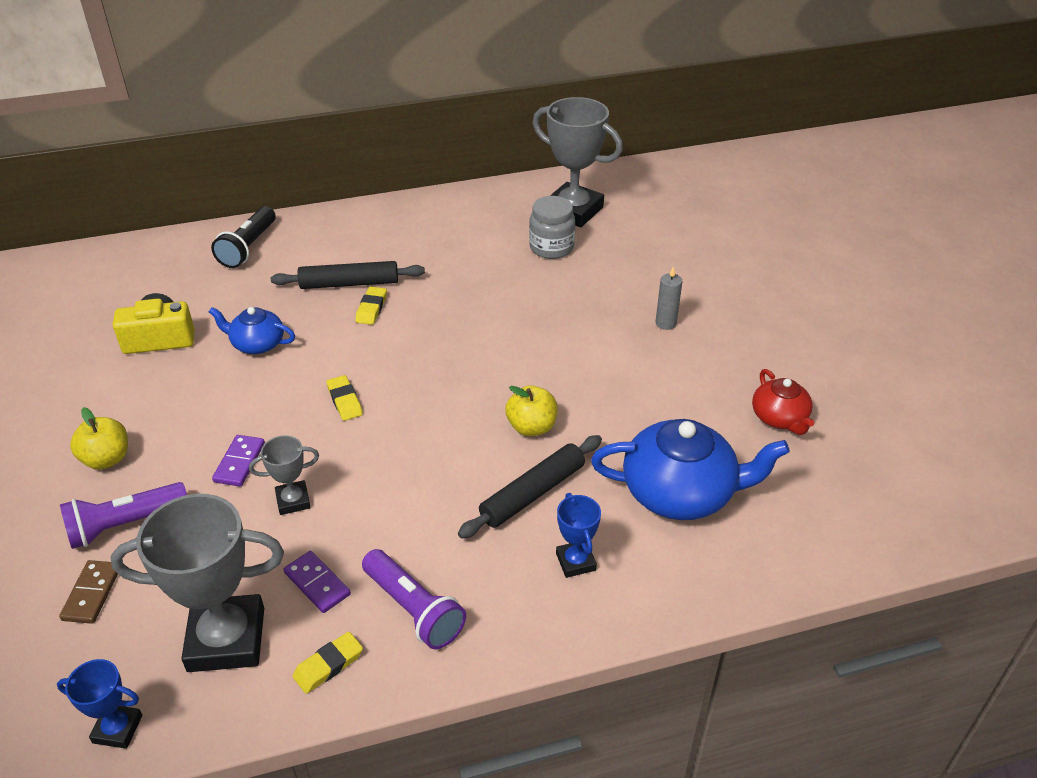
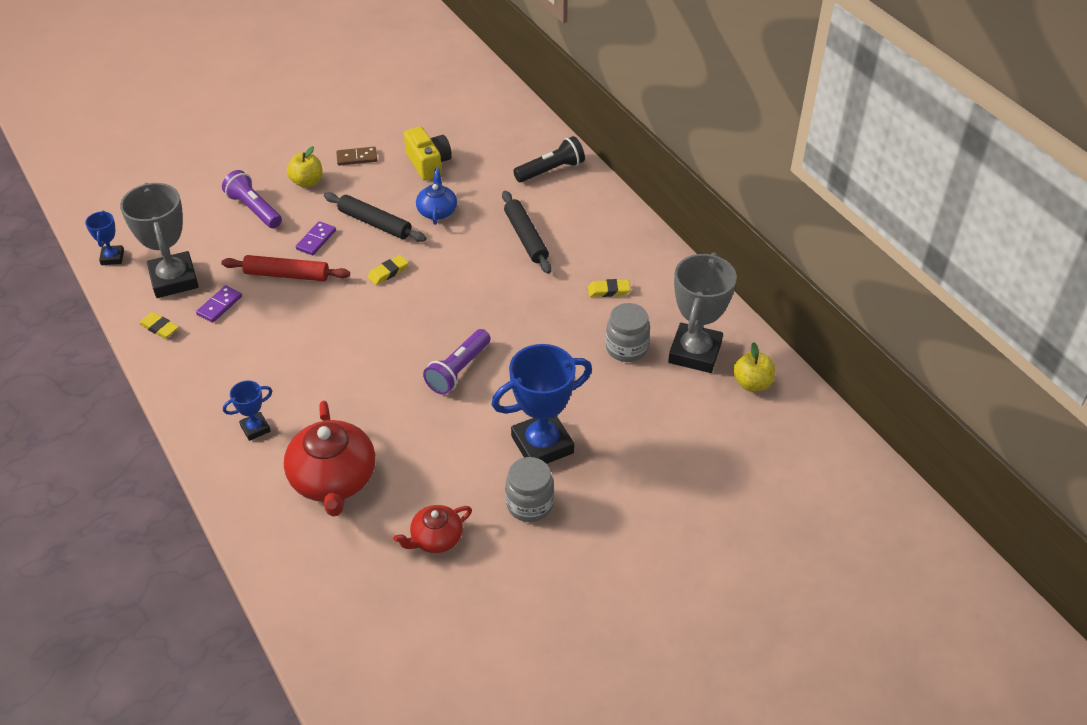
camera: 75 degrees right, 5 degrees up
(92, 593) = (200, 215): brown domino -> brown domino (357, 158)
(239, 462) = (316, 240): purple domino -> purple domino turned 60 degrees counterclockwise
(248, 247) = (551, 170): black flashlight -> black flashlight turned 150 degrees clockwise
(293, 501) = (287, 275): grey trophy -> red rolling pin
(371, 308) = (498, 258): yellow eraser -> yellow eraser (608, 290)
(413, 609) = (204, 355): purple flashlight -> purple flashlight (458, 370)
(531, 427) = (385, 379): yellow apple -> yellow apple (752, 383)
(533, 493) = (316, 393): black rolling pin -> black rolling pin (375, 223)
(665, 323) = (542, 445): grey candle -> blue trophy
(680, 492) = (333, 480): blue teapot -> red teapot
(743, 344) = (529, 504): none -> grey jar

